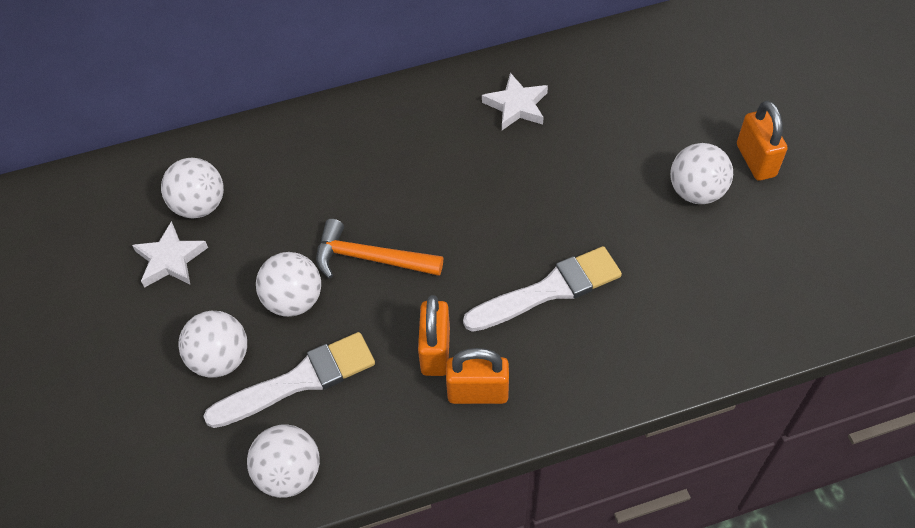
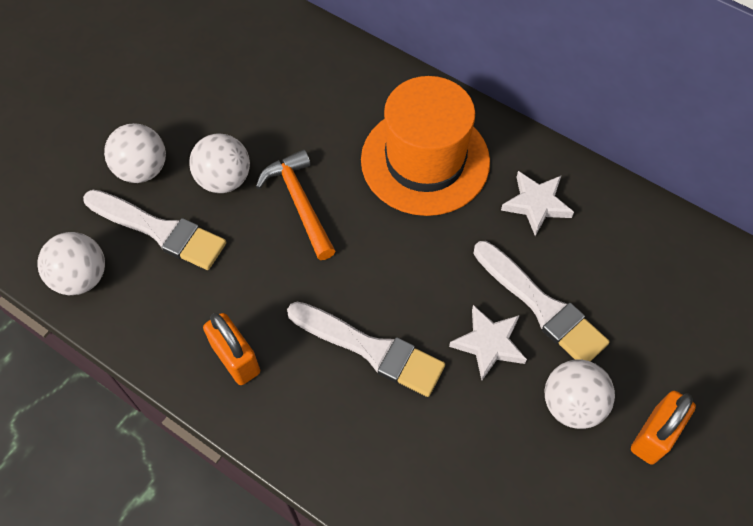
camera: 50 degrees right, 5 degrees up
(170, 259) = (200, 81): white star -> white star (488, 344)
(199, 205) = (258, 65): white ball -> none
(412, 149) = (425, 160): none -> orange hat
(435, 351) = (251, 304): orange padlock -> none
(603, 158) = (541, 306): none -> white brush

